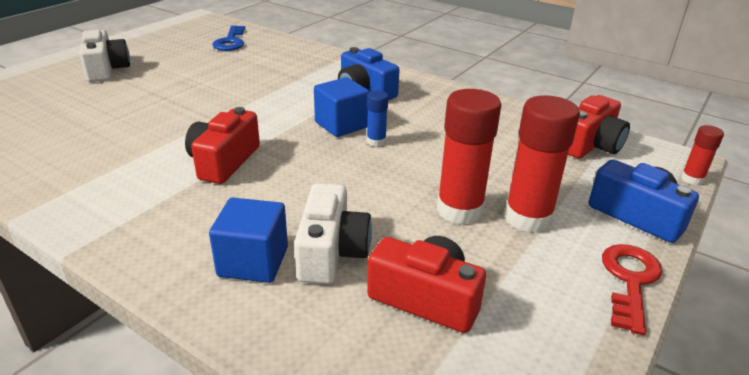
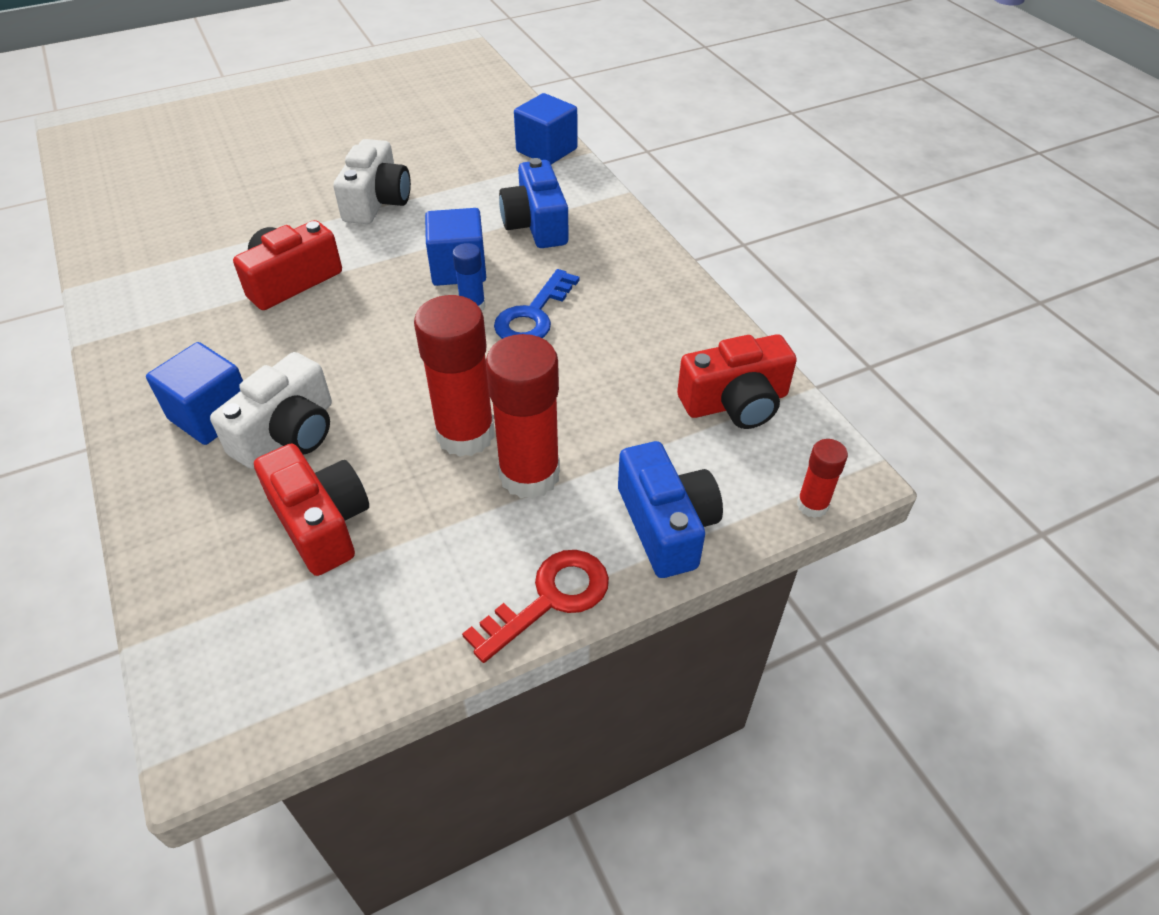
camera: 30 degrees right, 15 degrees up
(106, 69) = (287, 110): white camera -> white camera (377, 201)
(230, 42) = (455, 96): blue key -> blue key (533, 315)
(325, 56) = (546, 150): none -> blue cube

